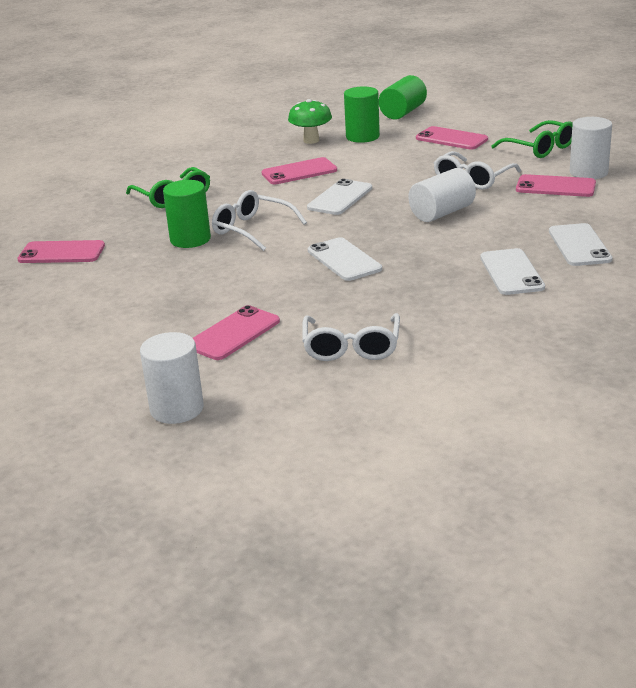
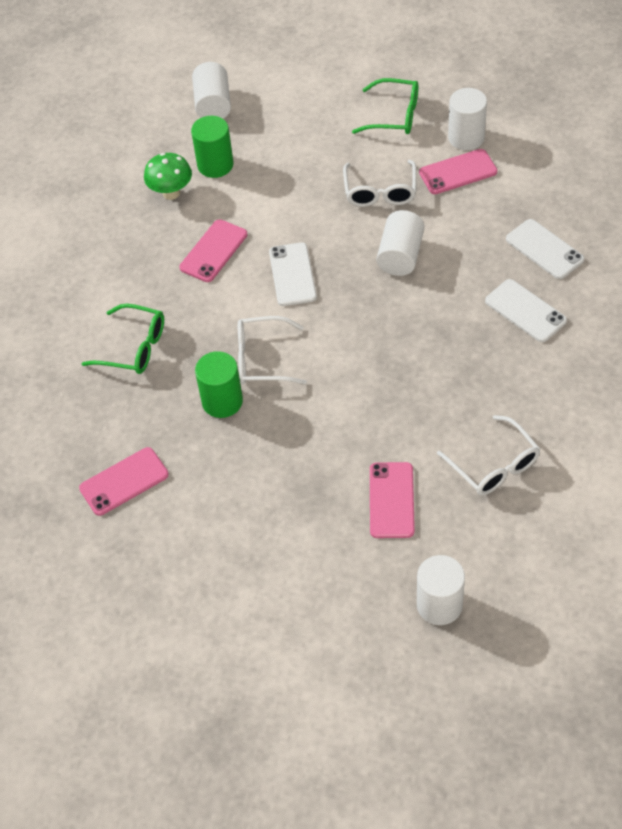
camera: 35 degrees left, 25 degrees up
(344, 260) = (383, 361): white phone -> none
(403, 112) = (213, 104): green cylinder -> white cylinder
(451, 139) = (302, 133): pink phone -> none

